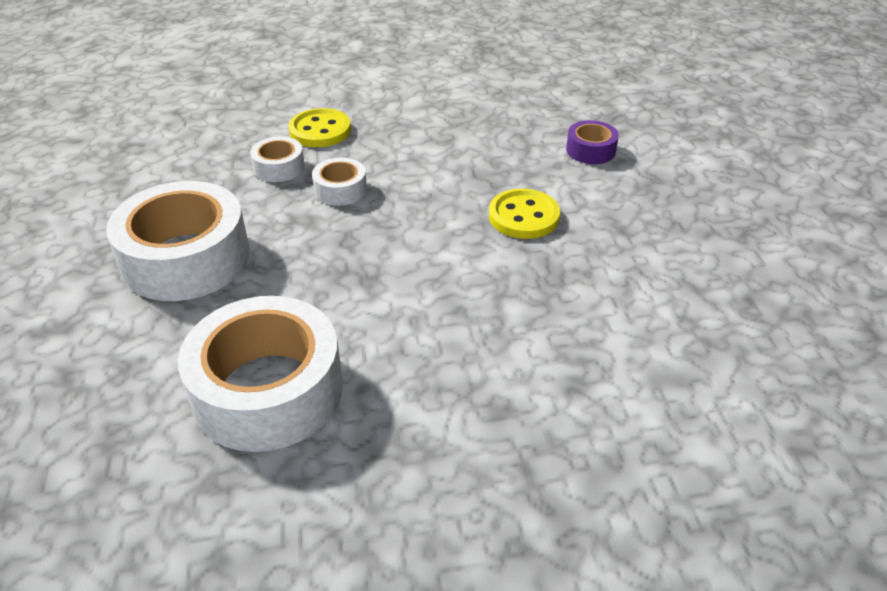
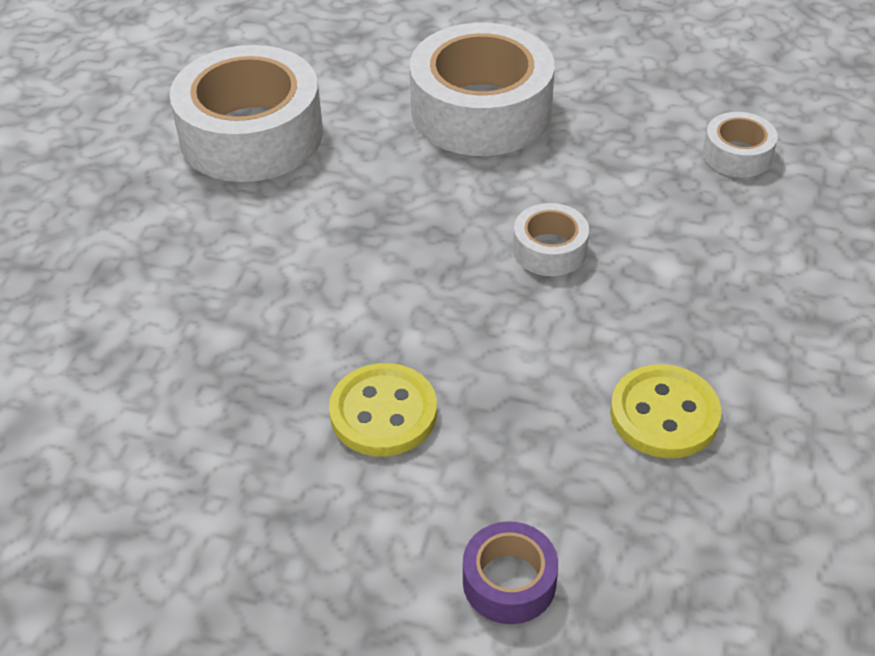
camera: 115 degrees right, 5 degrees up
(279, 167) = (633, 206): white tape -> white tape (737, 155)
(320, 130) = (717, 263): yellow button -> yellow button (664, 414)

